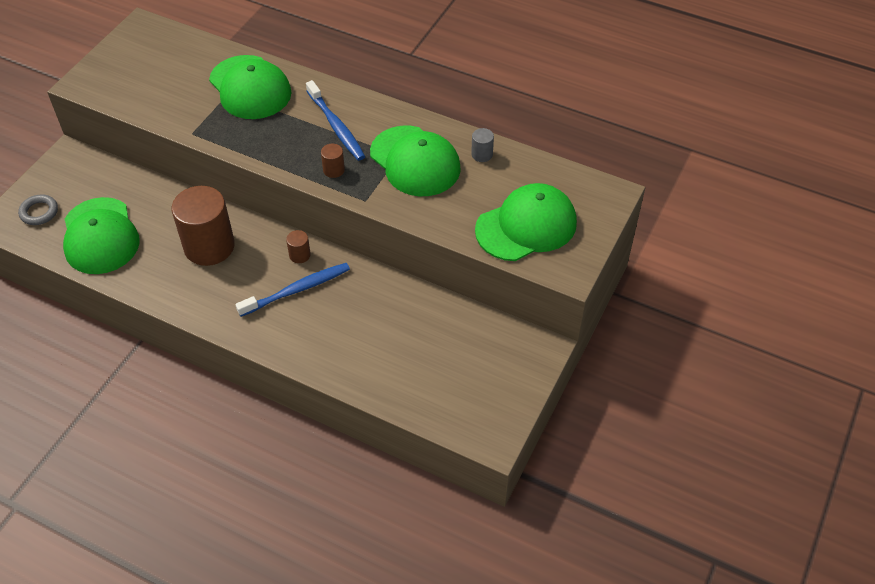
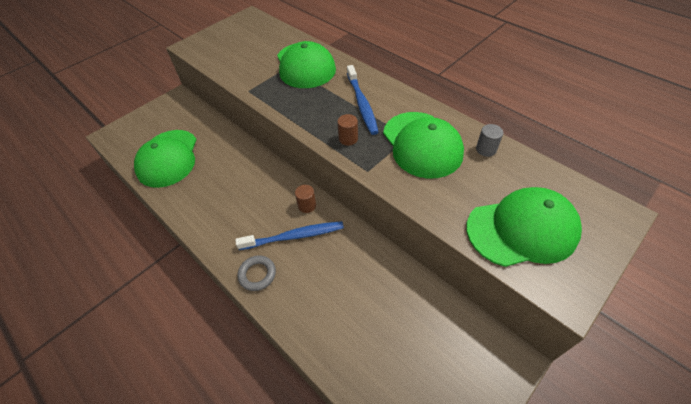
camera: 20 degrees right, 0 degrees up
(39, 212) = (138, 132): grey ring -> grey ring (257, 274)
(209, 246) = (240, 183): brown cylinder -> none

